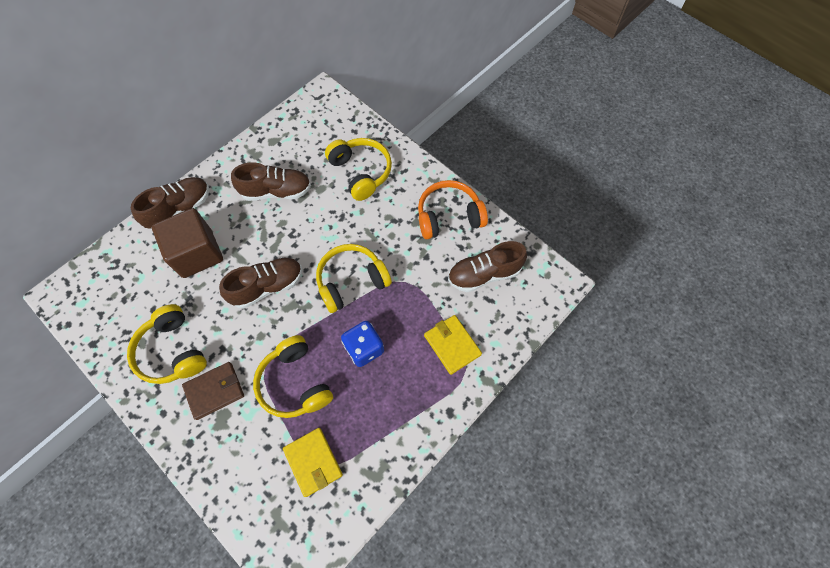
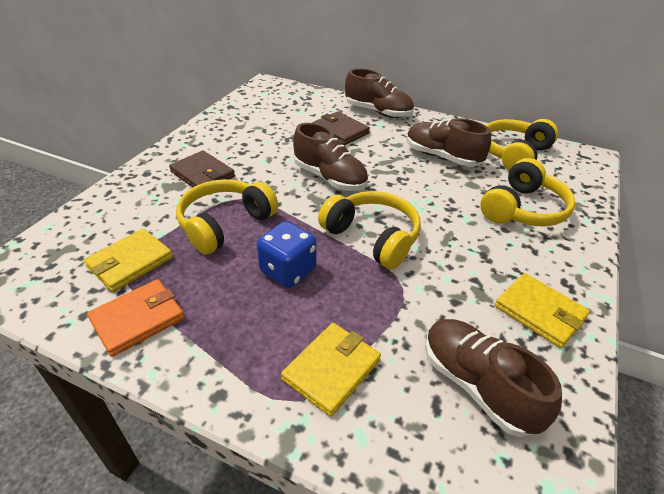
camera: 70 degrees right, 25 degrees down
(172, 351) = (236, 142): yellow headphones -> yellow headphones (513, 154)
(197, 253) = (340, 131): brown cube -> brown wallet
(276, 191) = (442, 157): brown shoe -> brown shoe turned 150 degrees clockwise
(375, 457) = (138, 319): none -> orange wallet
(449, 216) = (539, 312): orange headphones -> yellow wallet

